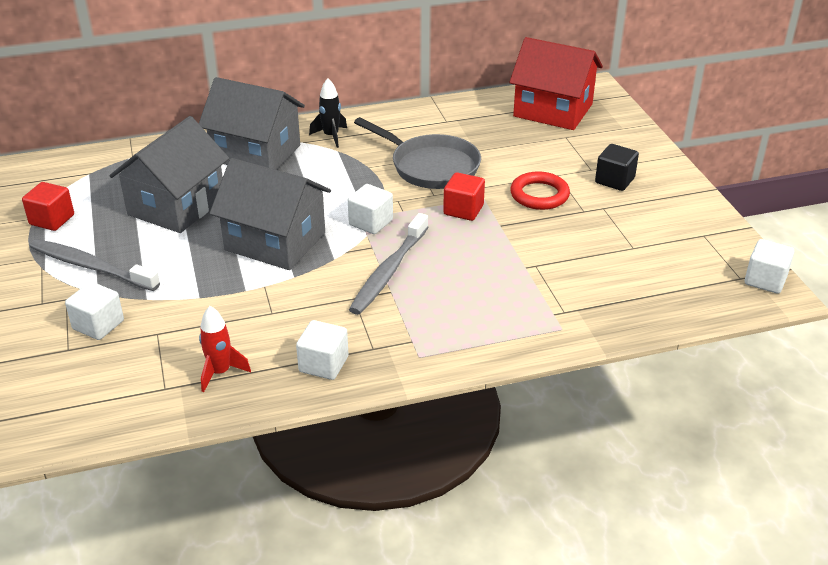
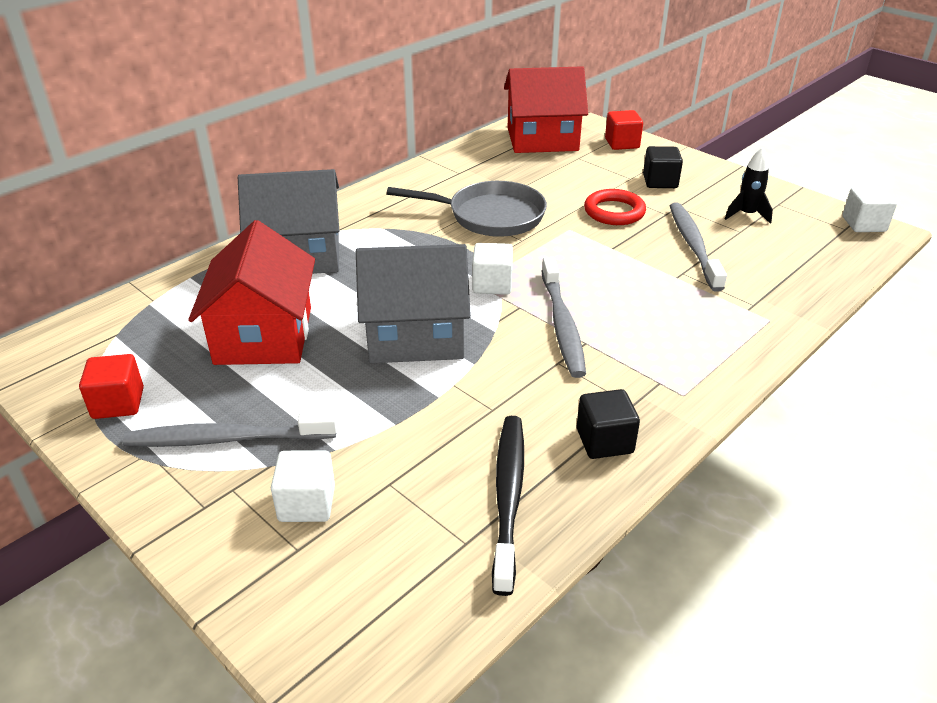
camera: 30 degrees left, 0 degrees up
(177, 205) = (264, 335): grey house -> red house
(220, 372) = (508, 497): red rocket -> black toothbrush
(323, 364) = (604, 441): white cube -> black cube
(331, 136) = (361, 216): black rocket -> black rocket (746, 215)
(463, 210) = (564, 245): red cube -> red cube (622, 143)
(573, 246) = (693, 245): none -> grey toothbrush

